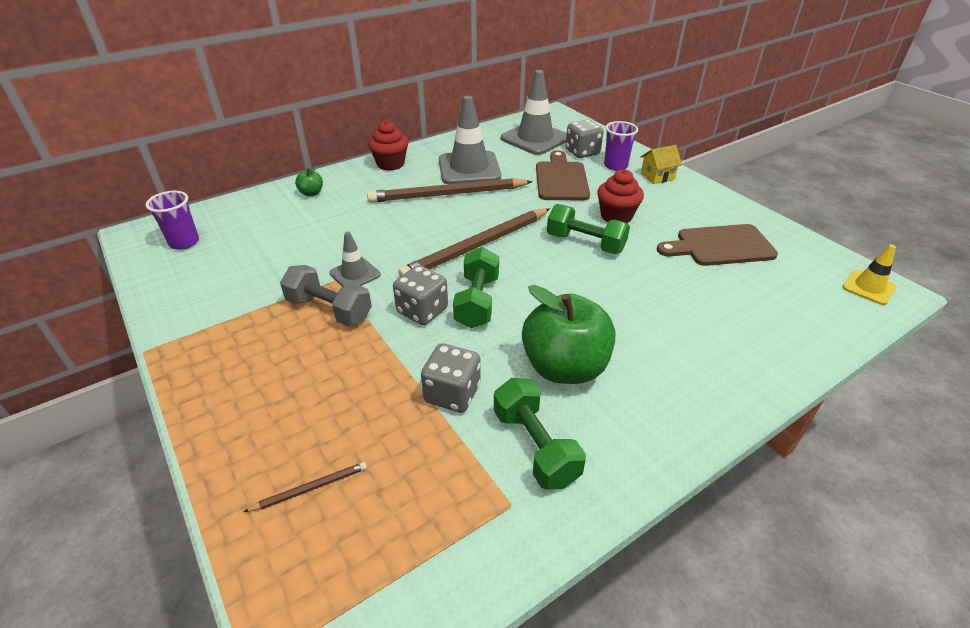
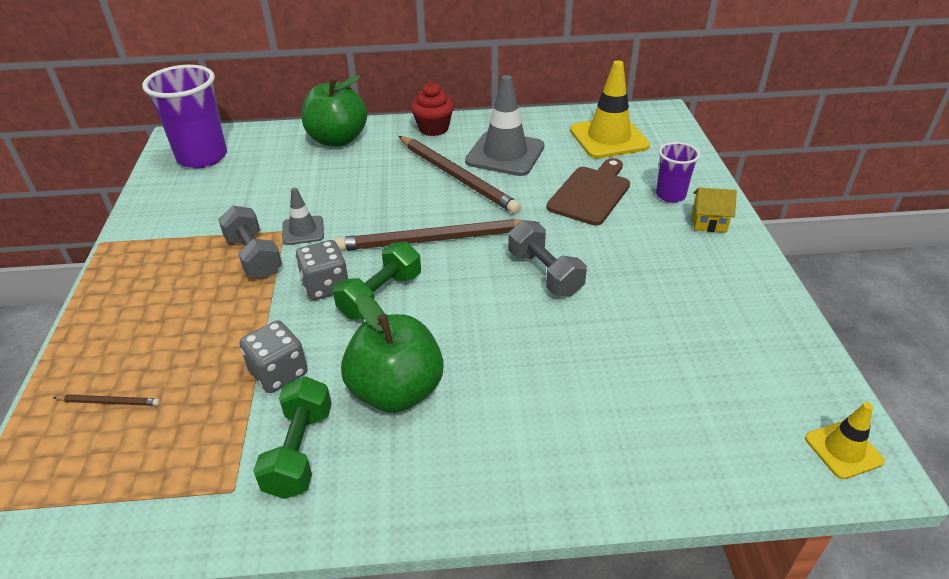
camera: 30 degrees right, 0 degrees up
(184, 242) = (202, 157): purple cup -> purple cup, size x1.82
(311, 193) = (337, 139): green apple -> green apple, size x2.35
(447, 194) = (457, 177): brown pencil -> brown pencil turned 150 degrees counterclockwise
(535, 139) = (608, 138): grey traffic cone -> yellow traffic cone
(582, 152) = (647, 168): grey dice -> none
(585, 243) = (544, 273): green dumbbell -> grey dumbbell
(616, 216) = (610, 254): red cupcake -> none
(720, 246) = (698, 329): brown cutting board -> none

